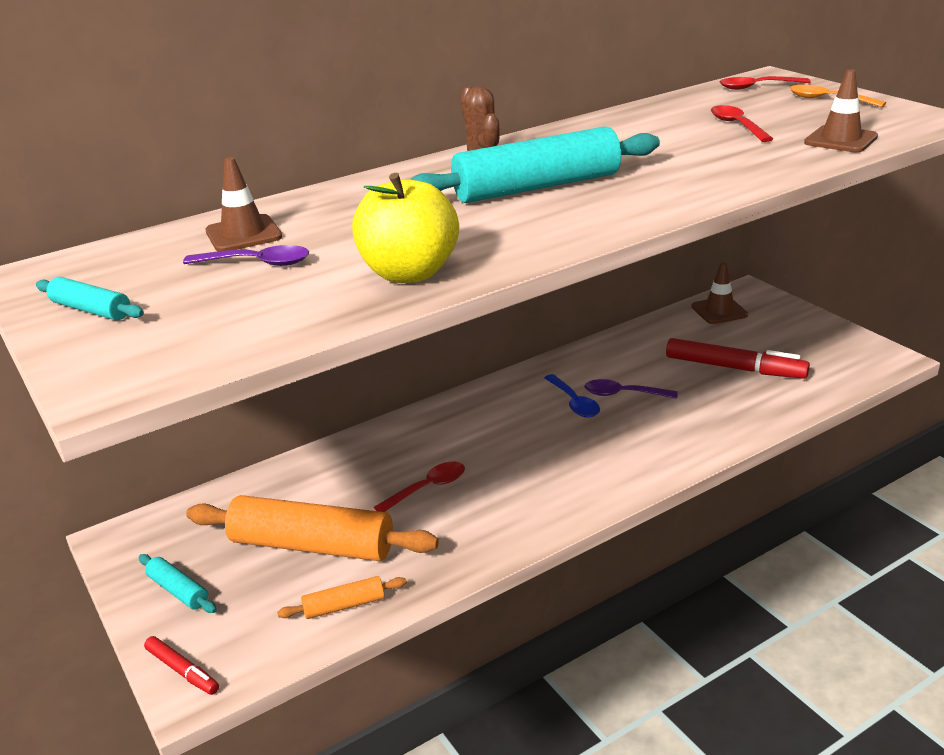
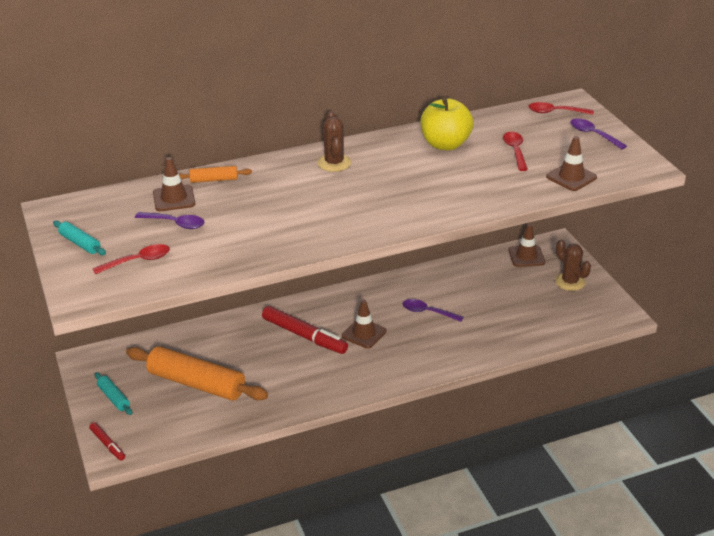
camera: 10 degrees right, 5 degrees up
(344, 605) = (205, 423): orange rolling pin -> orange rolling pin (214, 180)
(409, 273) = (255, 246): yellow apple -> yellow apple (445, 144)
(427, 488) = (276, 358): red spoon -> red spoon (138, 261)
(537, 187) = (358, 188): turquoise rolling pin -> none
(545, 435) = (364, 333): none -> brown traffic cone
(574, 403) = (392, 313): blue spoon -> none
(734, 368) = (512, 305): red marker -> red marker (304, 336)
(793, 331) = (570, 282): none -> brown cactus
(828, 100) = (593, 134): orange spoon -> purple spoon

